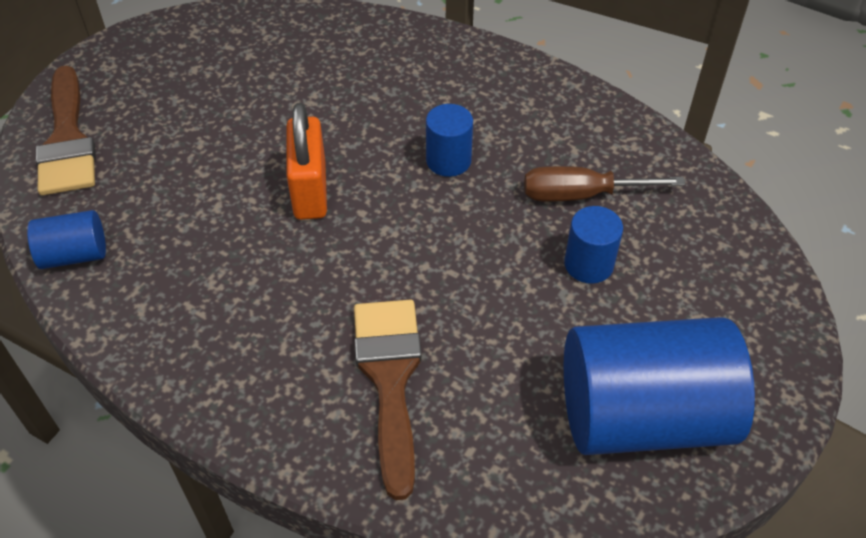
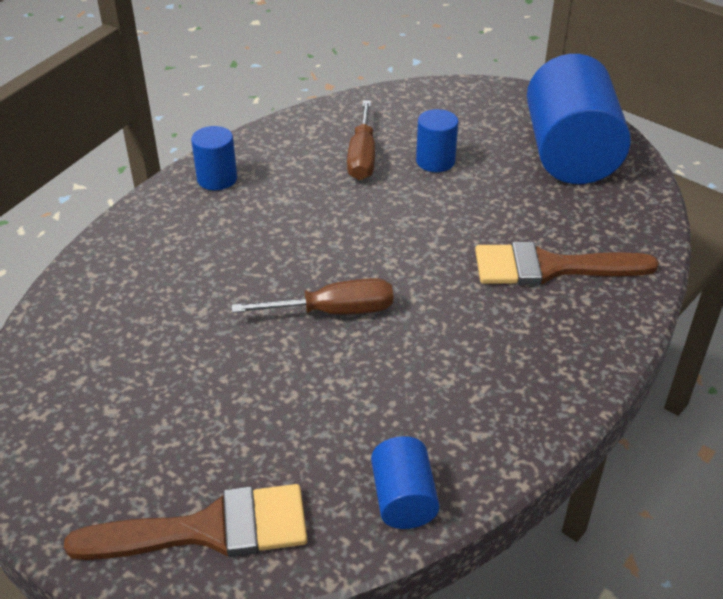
camera: 85 degrees left, 10 degrees down
(310, 191) = (333, 312): orange padlock -> brown screwdriver
(448, 160) = (309, 223): blue cylinder -> blue cylinder (217, 179)

